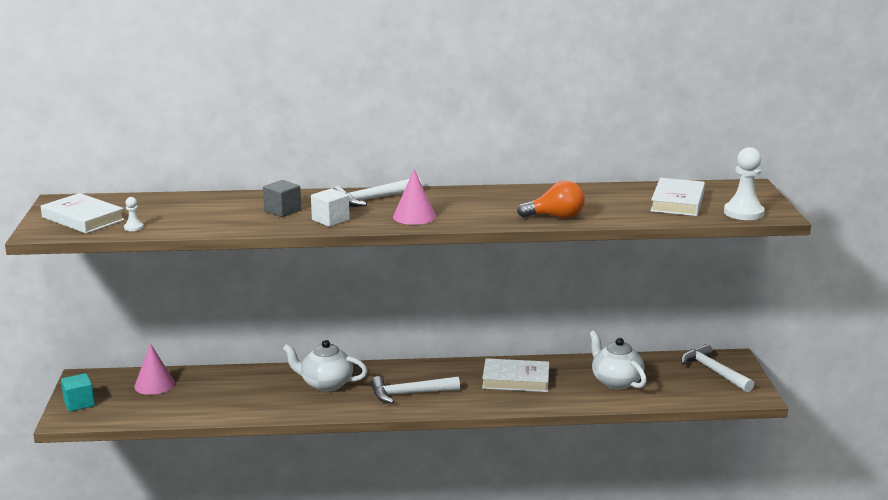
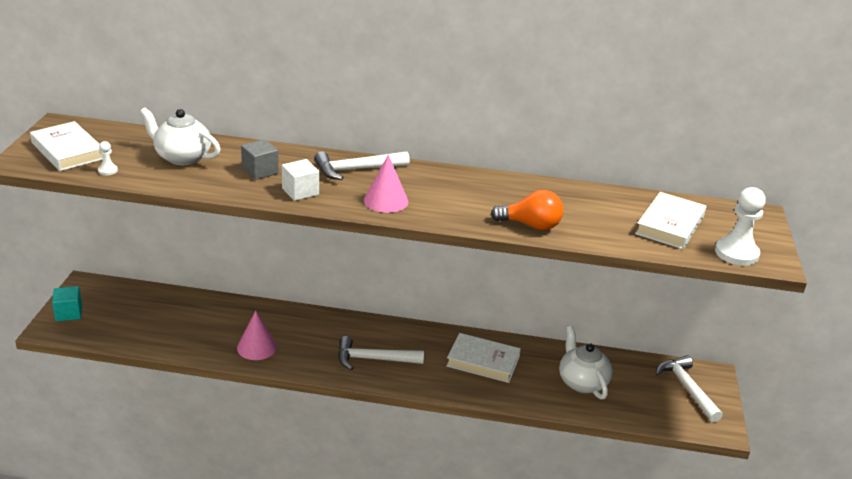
camera: 10 degrees right, 10 degrees up
(154, 384) = (144, 304): pink cone -> pink cone (257, 347)
(326, 384) = (299, 332): white teapot -> white teapot (182, 157)

